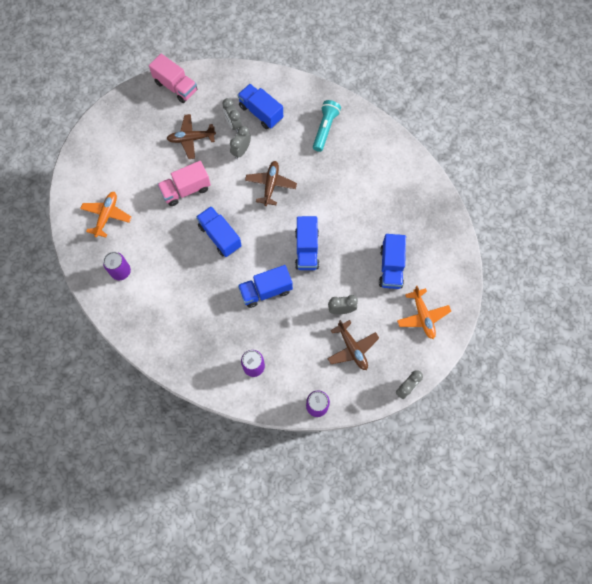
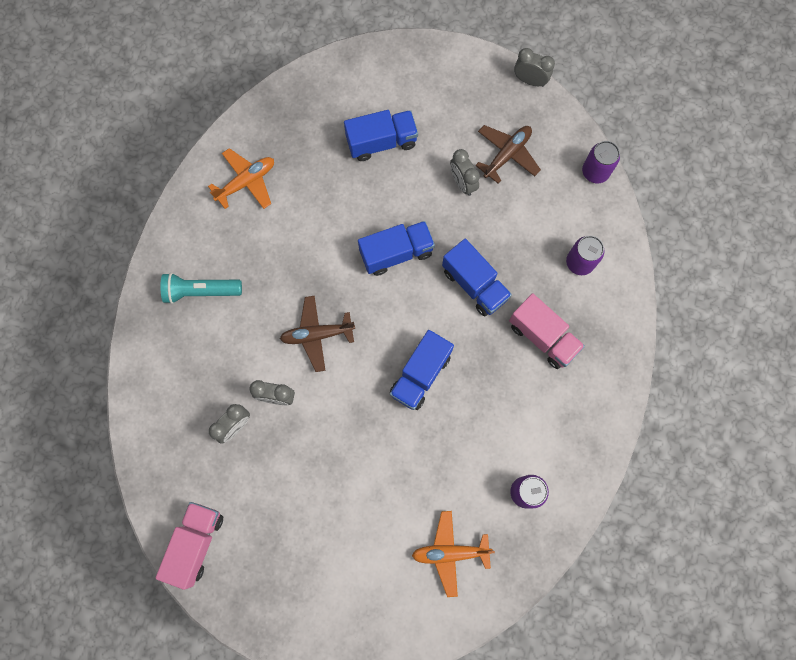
camera: 110 degrees left, 5 degrees up
(186, 190) = (367, 452): pink truck -> pink truck (542, 337)
(191, 139) = (280, 479): brown plane -> none
(261, 112) = (202, 393): blue truck -> none
(422, 316) = (432, 87): orange plane -> orange plane (246, 182)

